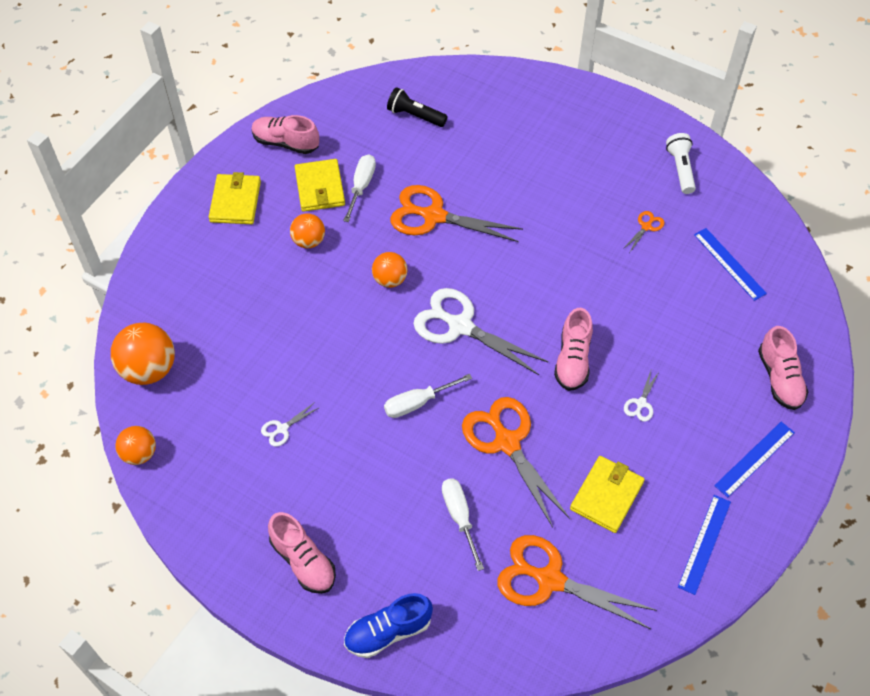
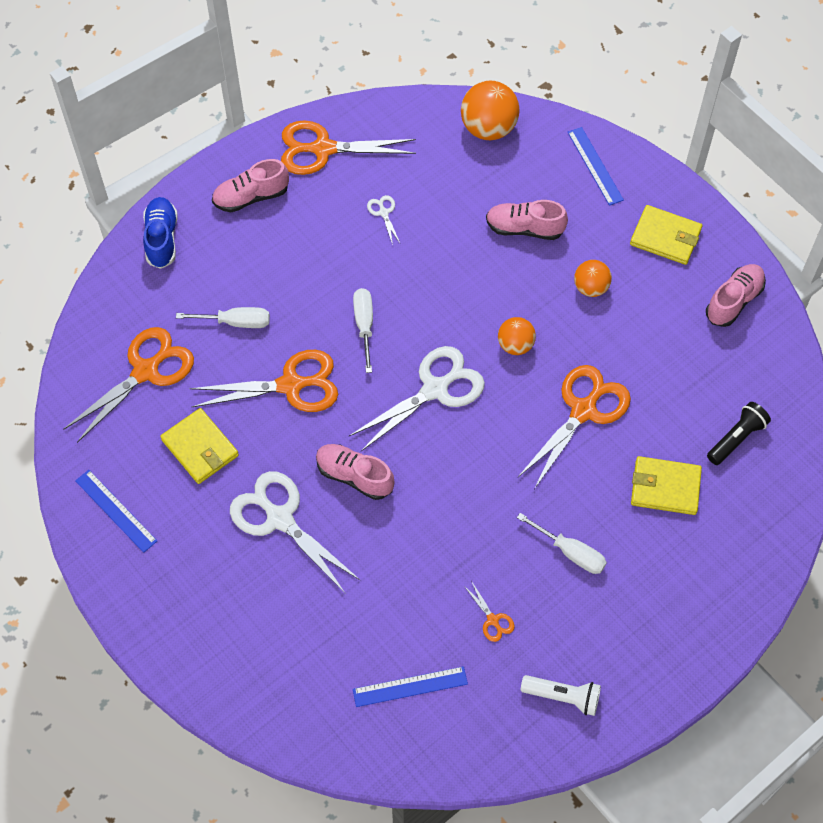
camera: 110 degrees right, 5 degrees up
(139, 454) = (404, 106): orange ball -> none
(219, 512) = (323, 149): none -> orange scissors
(320, 188) = (659, 316): yellow wallet -> yellow wallet (665, 487)
(361, 187) = (647, 354): white screwdriver -> white screwdriver (570, 552)
(641, 403) = (280, 519): white scissors -> white scissors, size x2.33
(754, 459) = (175, 596): blue ruler -> blue ruler (595, 166)
(779, 378) = (249, 666): pink shoe -> pink shoe (524, 228)

